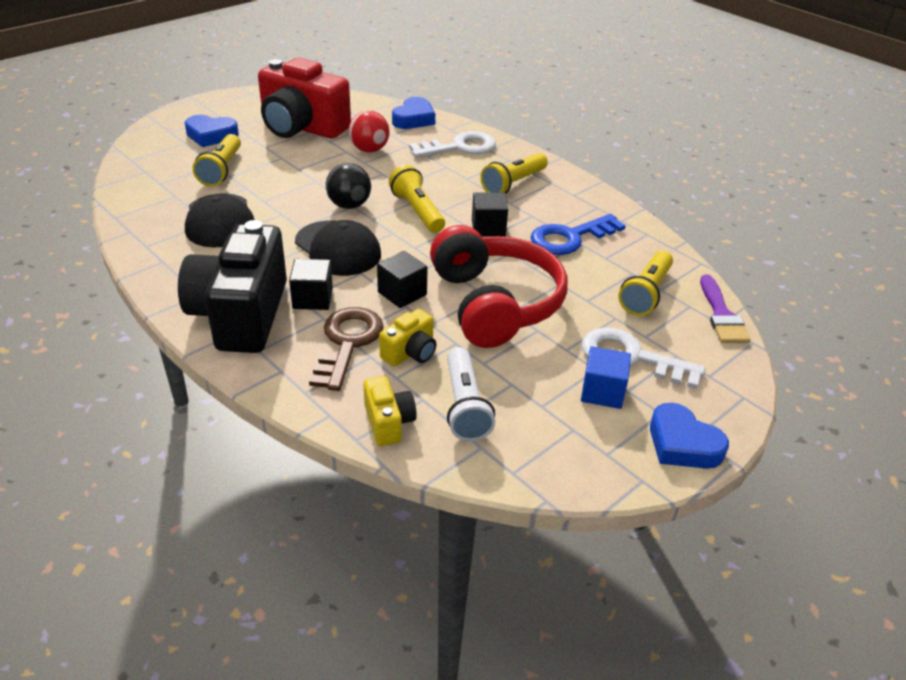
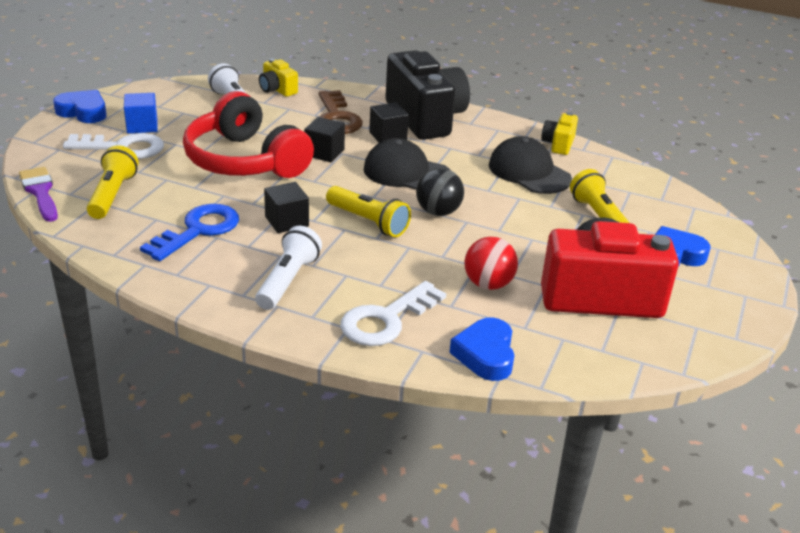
camera: 155 degrees right, 5 degrees down
(410, 352) = (289, 121): yellow camera -> yellow camera (558, 144)
(513, 184) = (288, 281): yellow flashlight -> white flashlight

